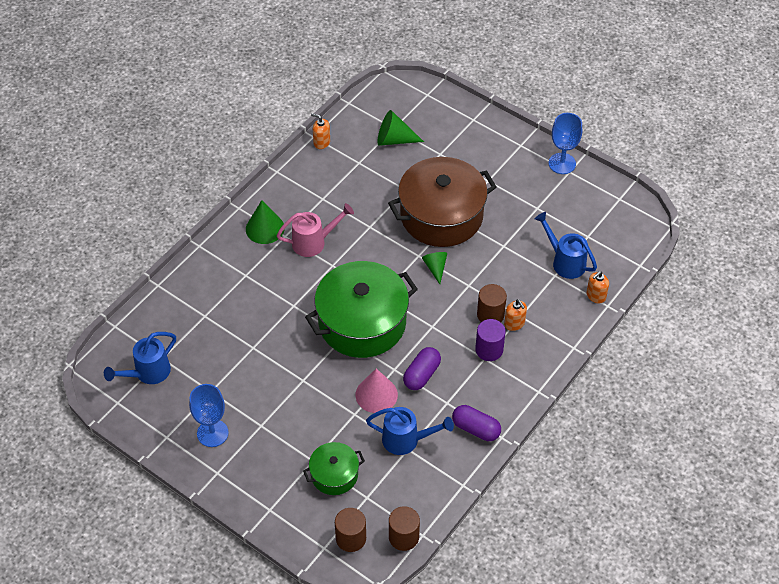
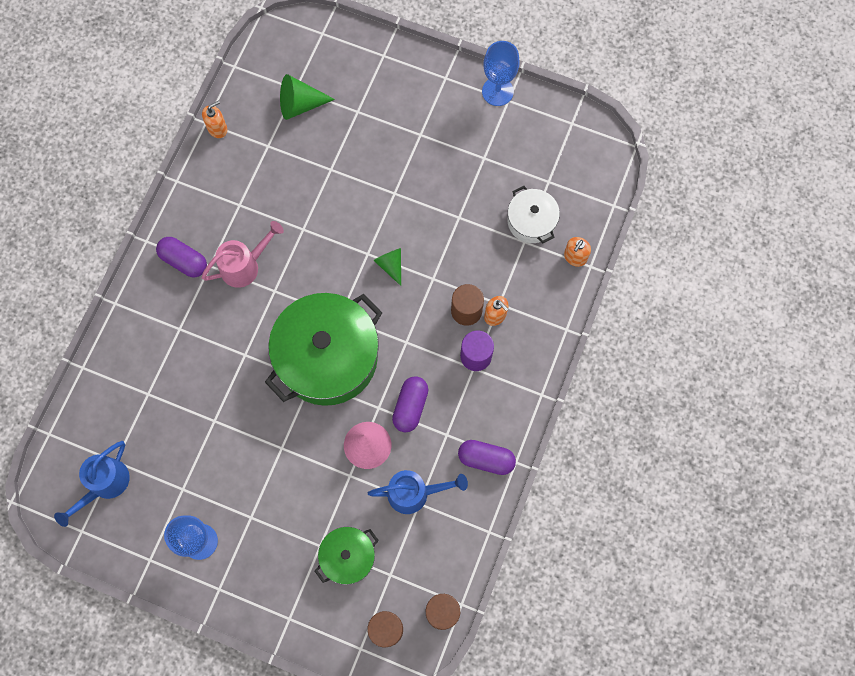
camera: 15 degrees left, 20 degrees up
(265, 228) = (184, 261): green cone -> purple capsule
(321, 142) = (217, 128): orange soap dispenser -> orange soap dispenser turned 135 degrees clockwise
(441, 215) = (380, 194): brown pot -> none
(565, 262) = (531, 221): blue watering can -> white pot

